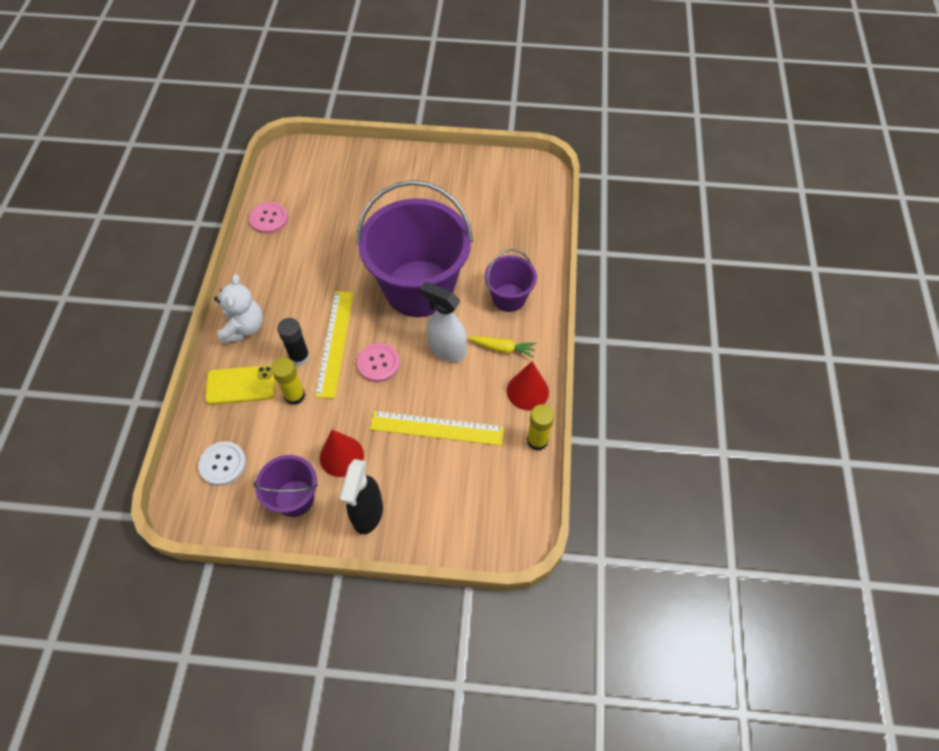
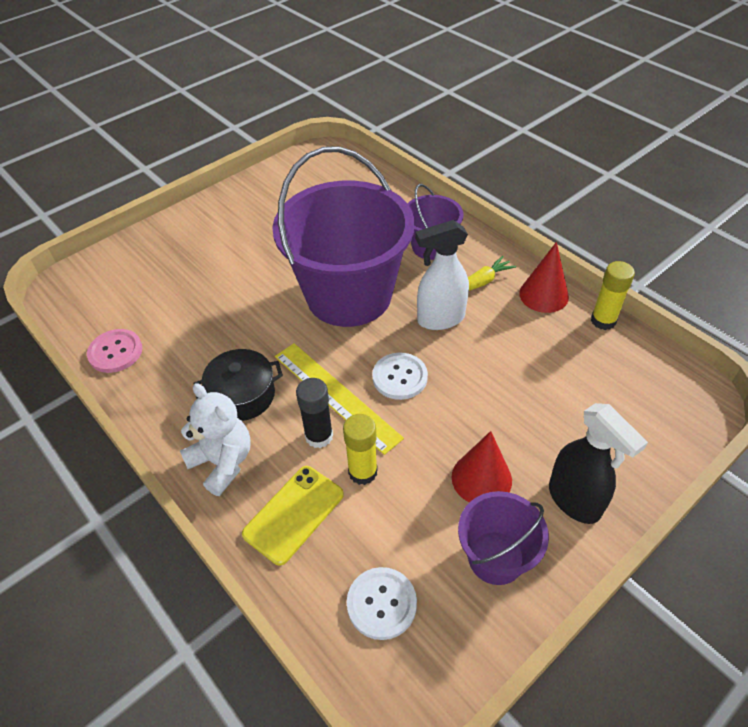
camera: 45 degrees left, 10 degrees down
(294, 300) = (243, 395): none -> black pot
(378, 363) = (400, 377): pink button -> white button
(437, 428) = (522, 380): yellow ruler -> none

